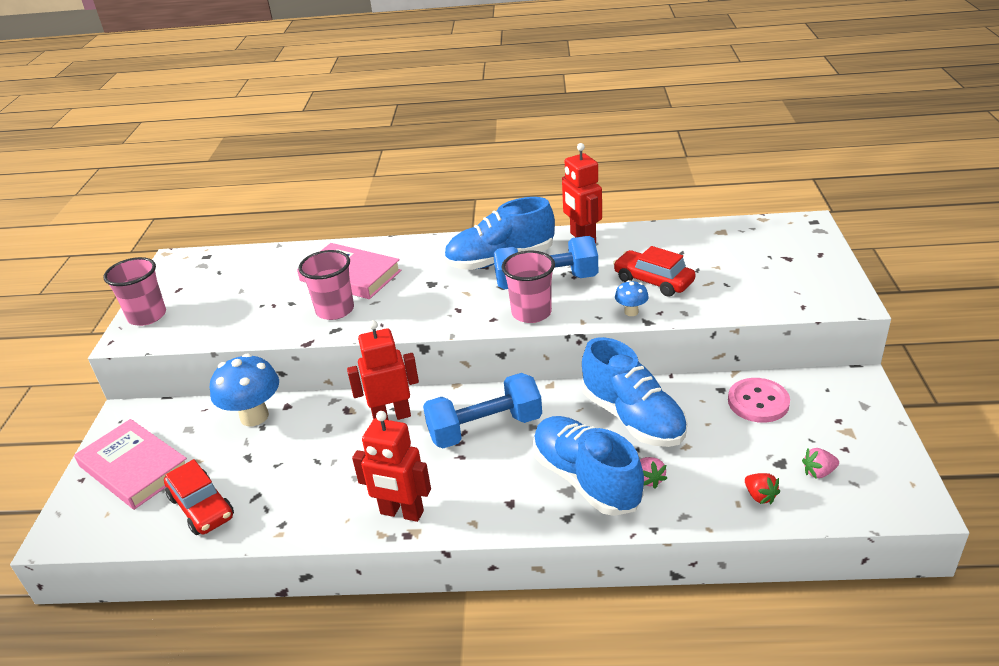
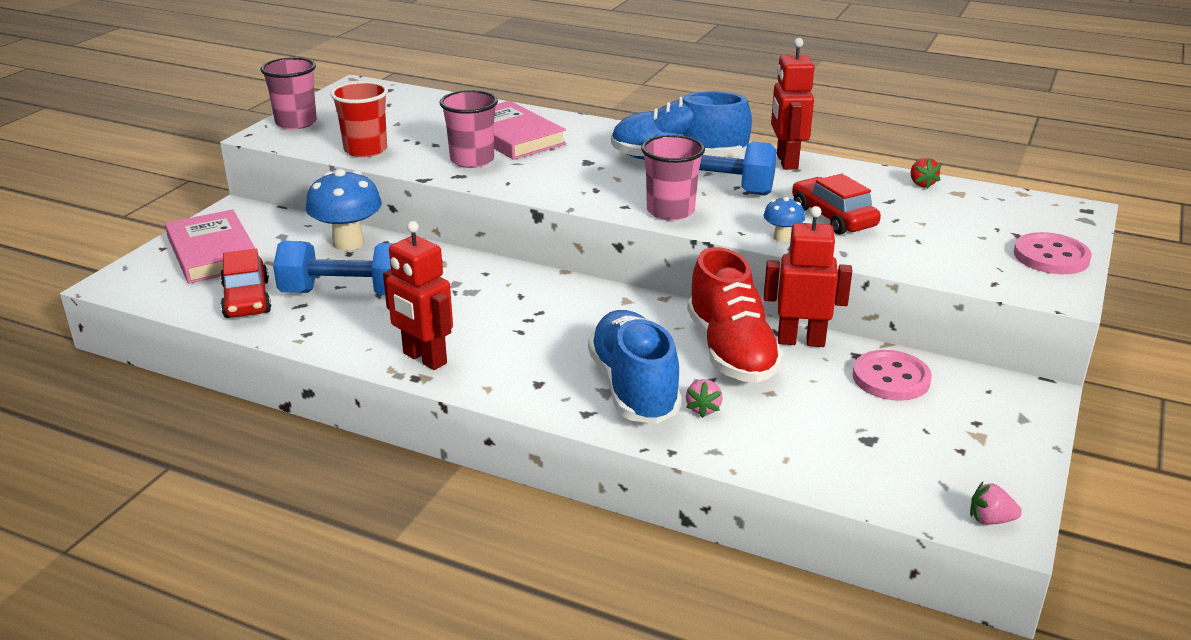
camera: 20 degrees right, 5 degrees down
(233, 327) = (365, 150): none -> red cup
(391, 416) = (478, 279): red robot -> red robot (801, 341)
(485, 428) = (564, 315): blue dumbbell -> blue dumbbell (346, 293)
(632, 418) = (731, 351): blue shoe -> red shoe
(760, 496) = (817, 461): red strawberry -> red strawberry (921, 184)
(818, 472) = (907, 461): pink strawberry -> pink strawberry (990, 520)
(821, 270) = (1051, 256): none -> pink button

